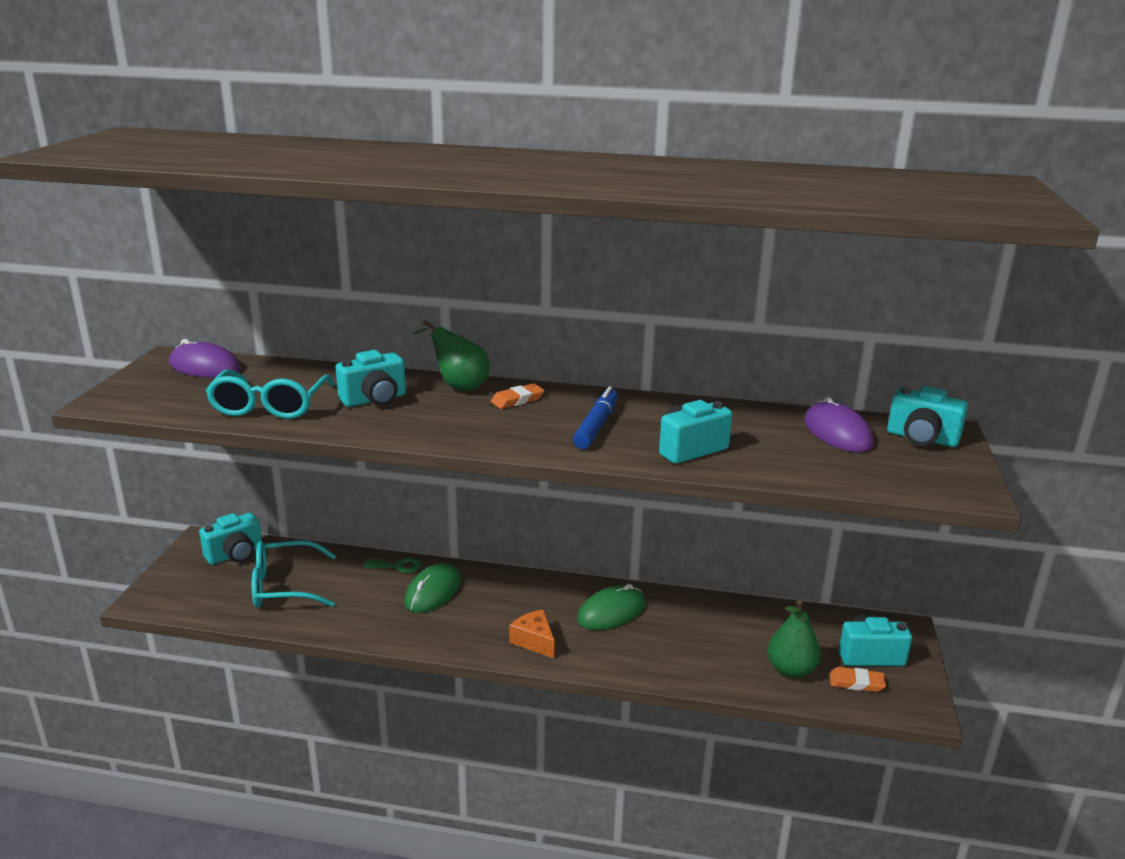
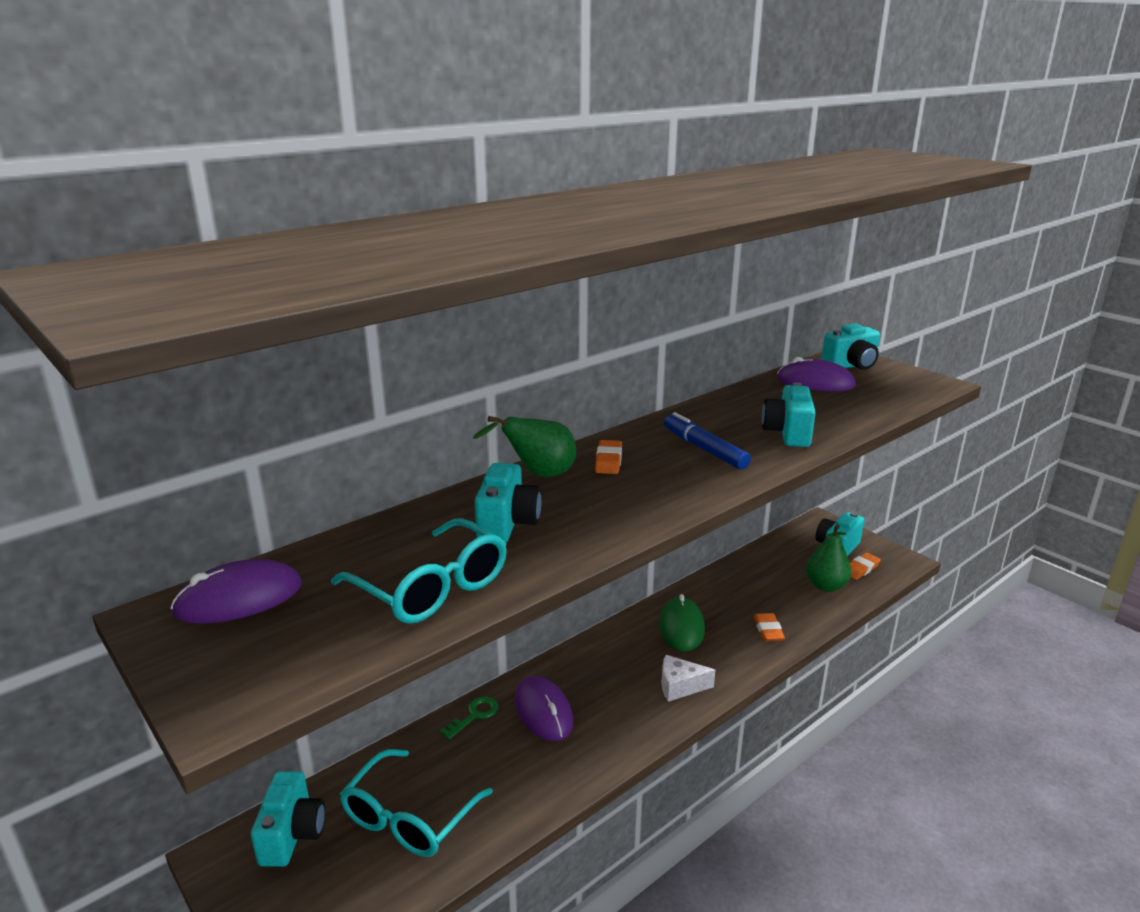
camera: 50 degrees left, 0 degrees up
(433, 591) = (543, 711): green mouse -> purple mouse
(534, 641) = (680, 686): orange cheese -> white cheese
(670, 659) = (768, 630): none -> orange eraser

